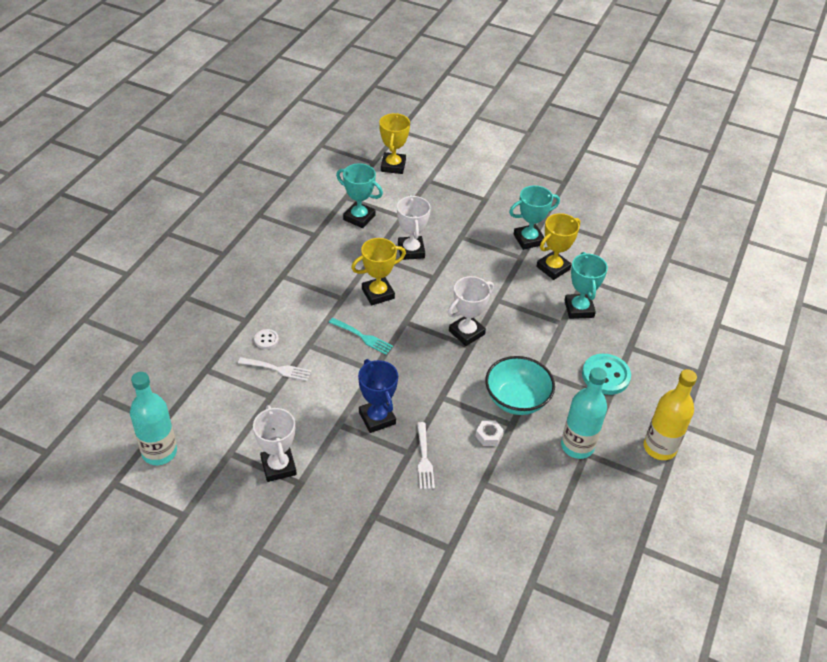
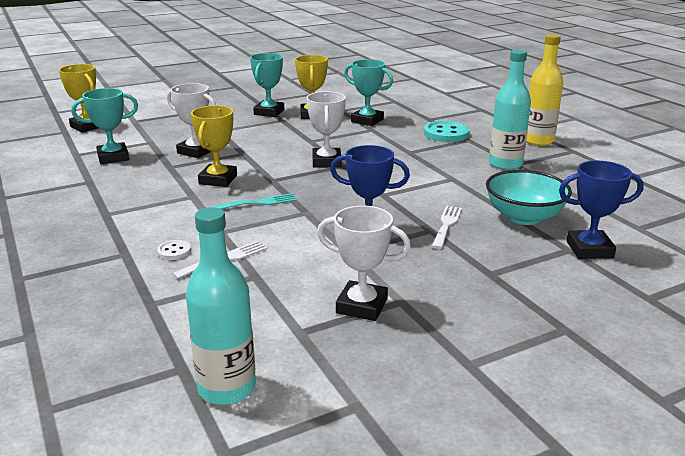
camera: 50 degrees left, 20 degrees down
(424, 458) = (446, 225): white fork -> white fork turned 105 degrees counterclockwise
(461, 561) = (589, 249): none -> blue trophy
(489, 436) = (454, 191): white nut -> none
(516, 400) = (428, 168): turquoise bowl -> turquoise bowl (524, 217)

